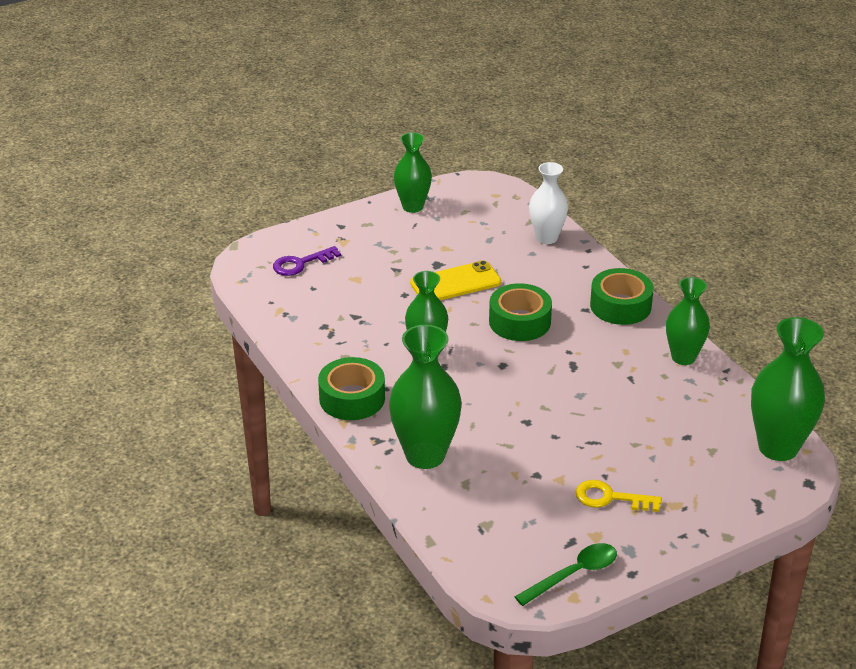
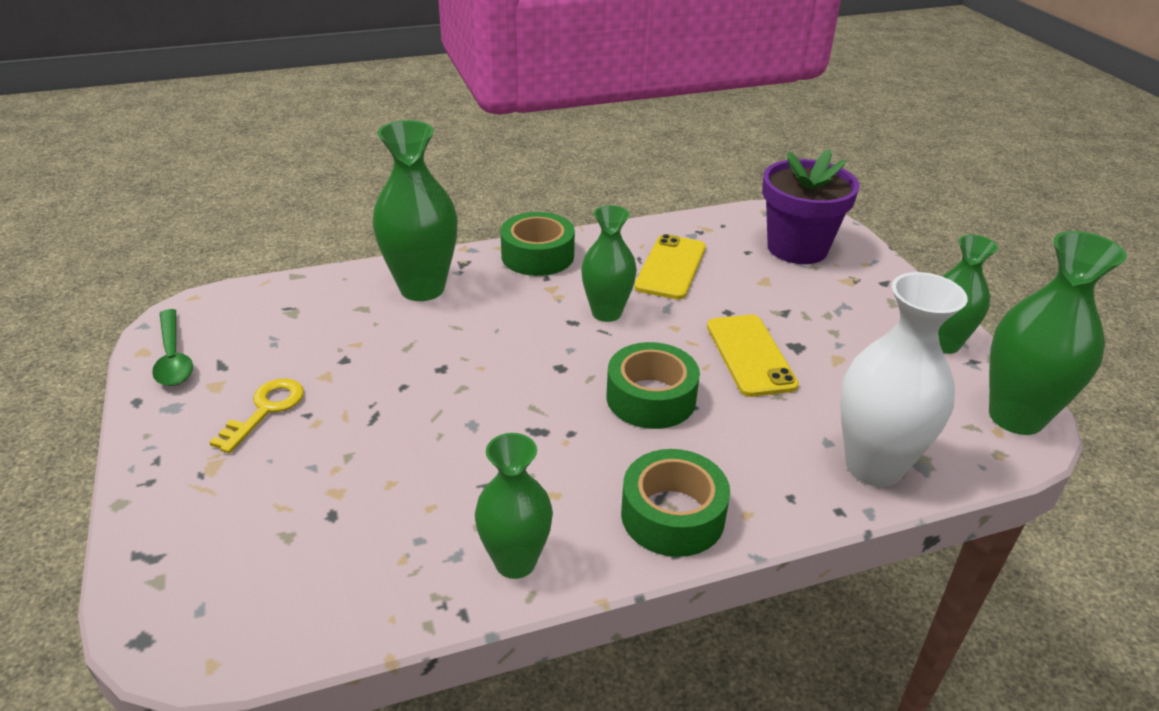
camera: 100 degrees right, 0 degrees up
(301, 264) = (797, 248): purple key -> purple flower pot
(349, 324) = (671, 267): none -> yellow phone
(546, 238) = (874, 466): white vase -> white vase, size x1.53
(778, 447) = (242, 624): green vase -> green vase (1016, 417)

